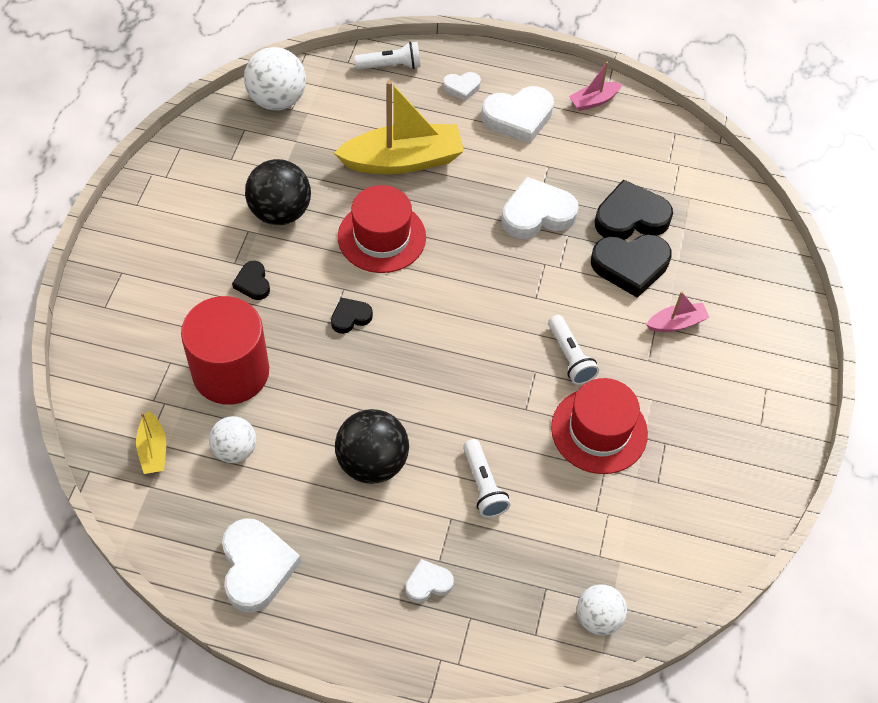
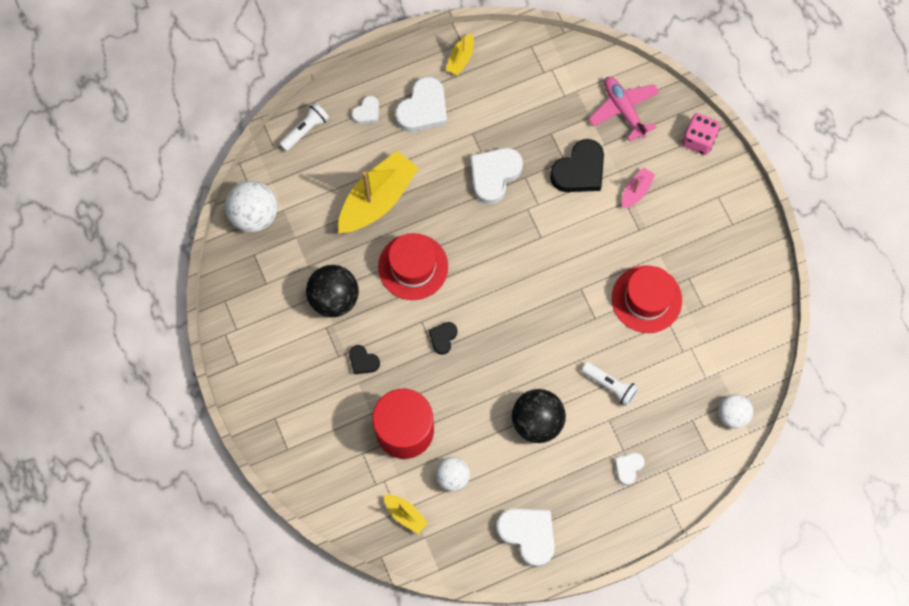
camera: 35 degrees left, 15 degrees up
(570, 357) = (593, 263): white flashlight -> none
(594, 101) = (460, 58): pink boat -> yellow boat
(630, 217) = (552, 134): black heart -> none
(726, 244) = (623, 110): none -> pink plane
(787, 321) = (698, 140): none -> pink dice

